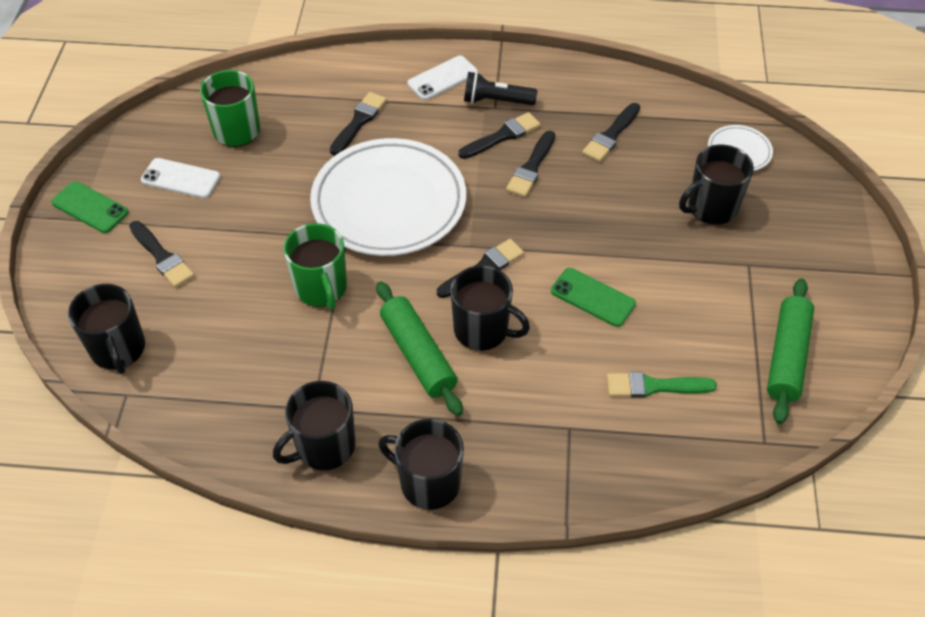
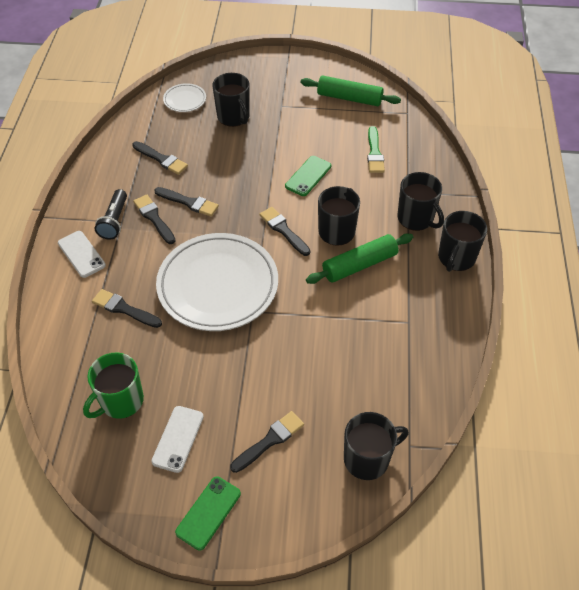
camera: 90 degrees left, 0 degrees up
(321, 288) = (302, 324): green mug -> none
(324, 447) = (438, 314): black mug -> black mug (416, 218)

